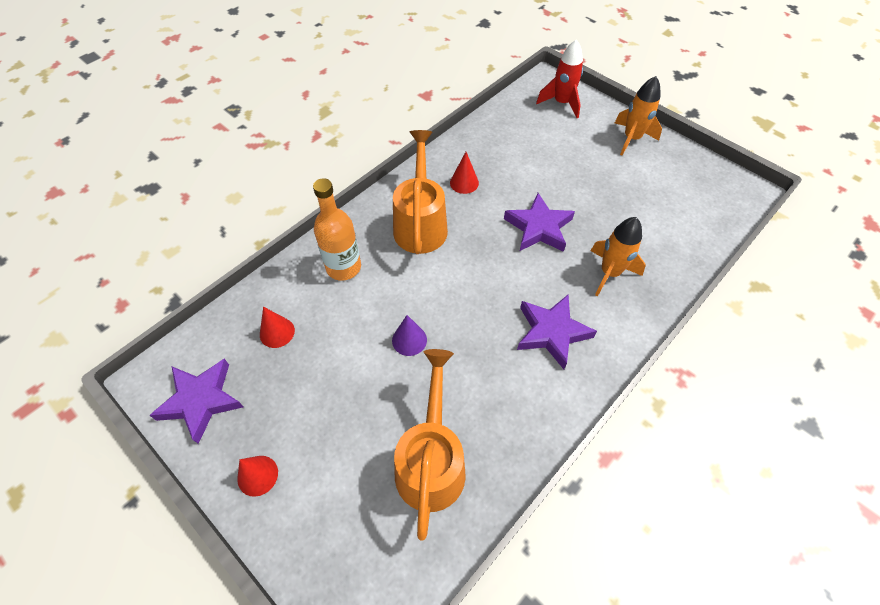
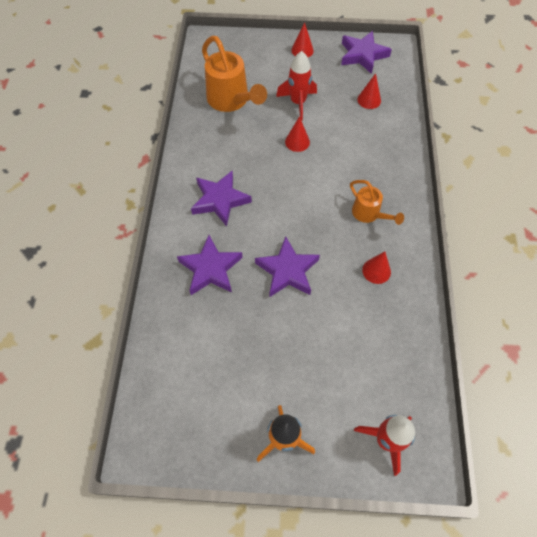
camera: 140 degrees right, 5 degrees up
(343, 267) = (379, 153): orange bottle -> none
(355, 391) = (298, 103): none -> red rocket
(409, 340) = (297, 142): purple cone -> red cone
(420, 224) = (369, 214): orange watering can -> orange watering can, size x0.58
(609, 273) = (210, 269): orange rocket -> purple star

